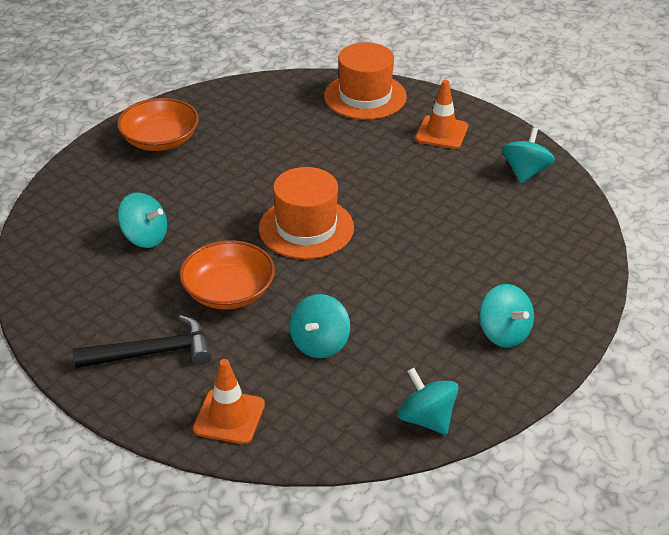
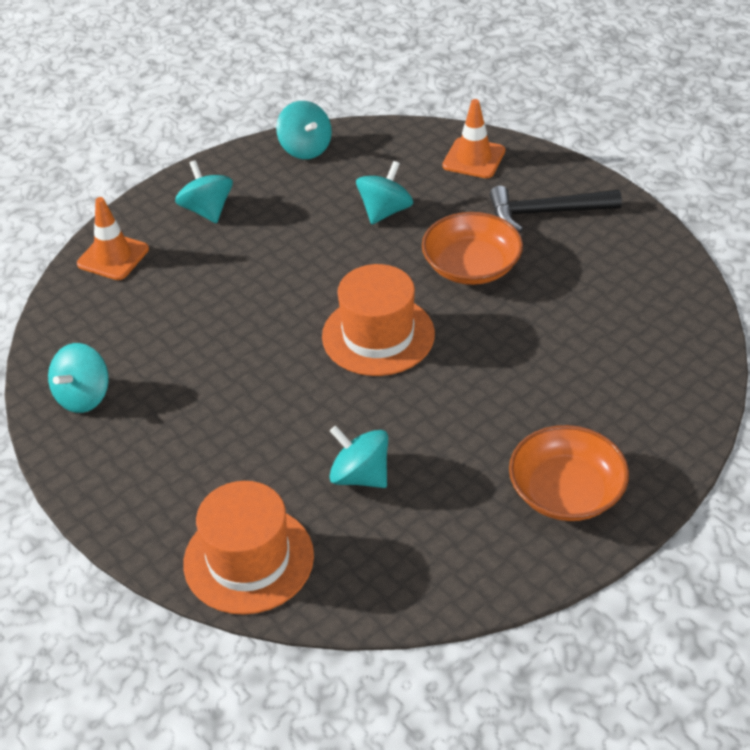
camera: 170 degrees left, 5 degrees up
(145, 237) = (569, 336): turquoise spinning top -> turquoise spinning top (360, 476)
(441, 133) = (162, 473): orange traffic cone -> orange traffic cone (113, 257)

